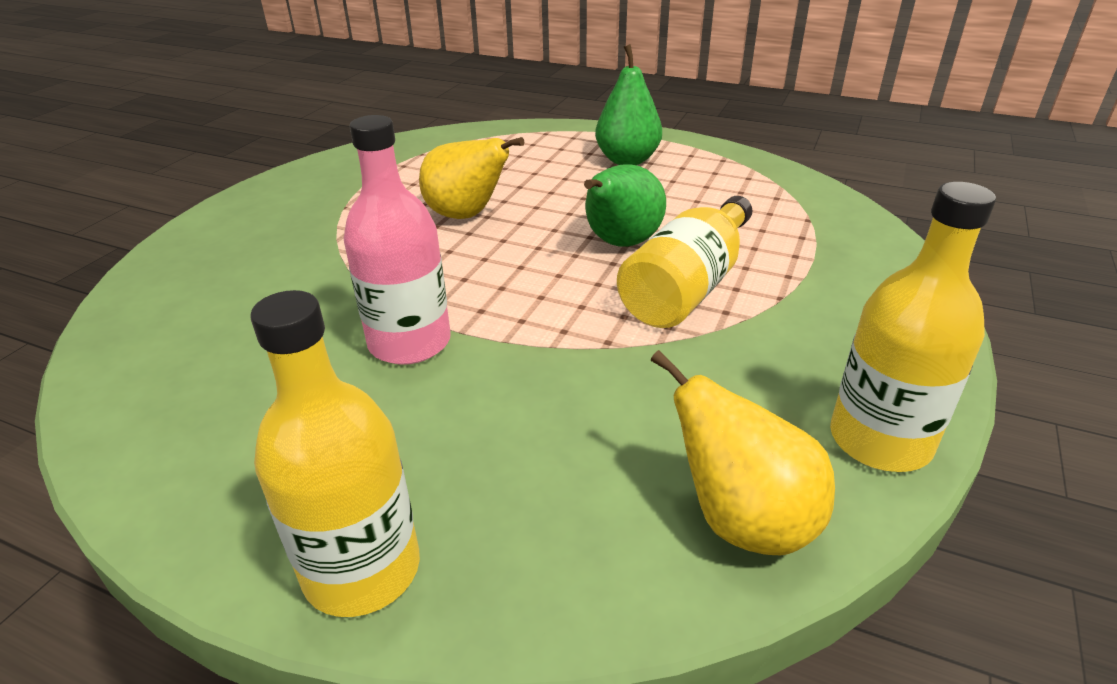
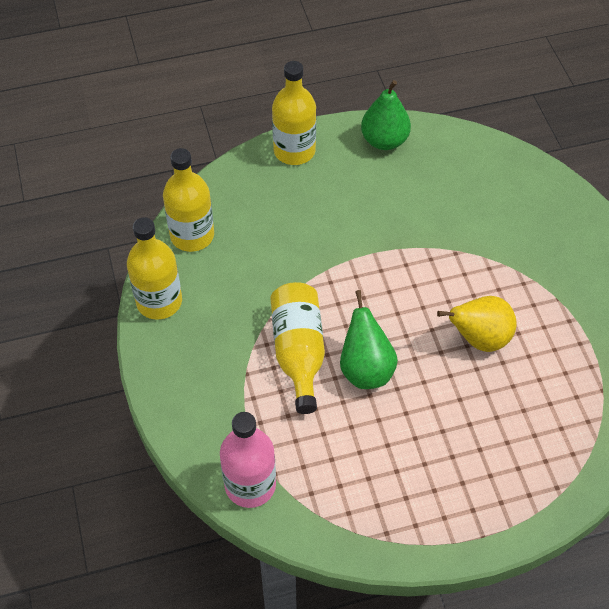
camera: 140 degrees right, 20 degrees up
(409, 342) = (388, 233): pink bottle -> pink bottle (250, 485)
(627, 160) = (453, 482): green pear -> green pear (384, 141)
(742, 520) = (192, 235): yellow pear -> yellow bottle

